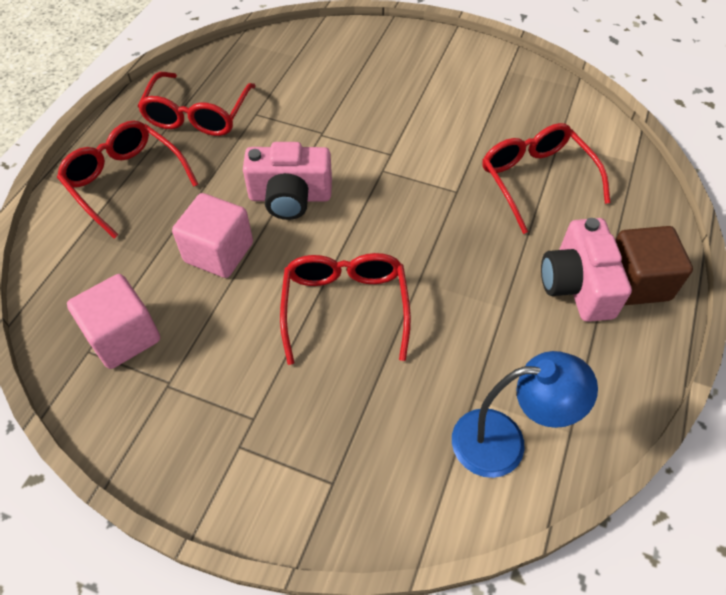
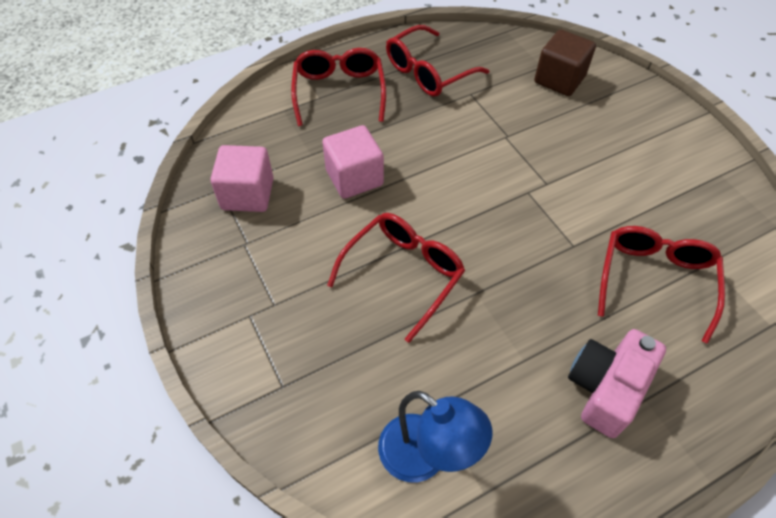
camera: 40 degrees right, 0 degrees up
(290, 197) = (438, 169): pink camera -> none
(636, 282) = (665, 425): brown cube -> brown cube (559, 79)

